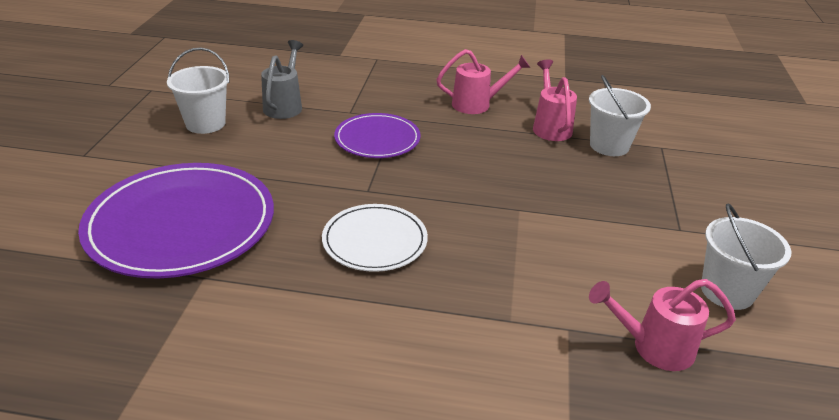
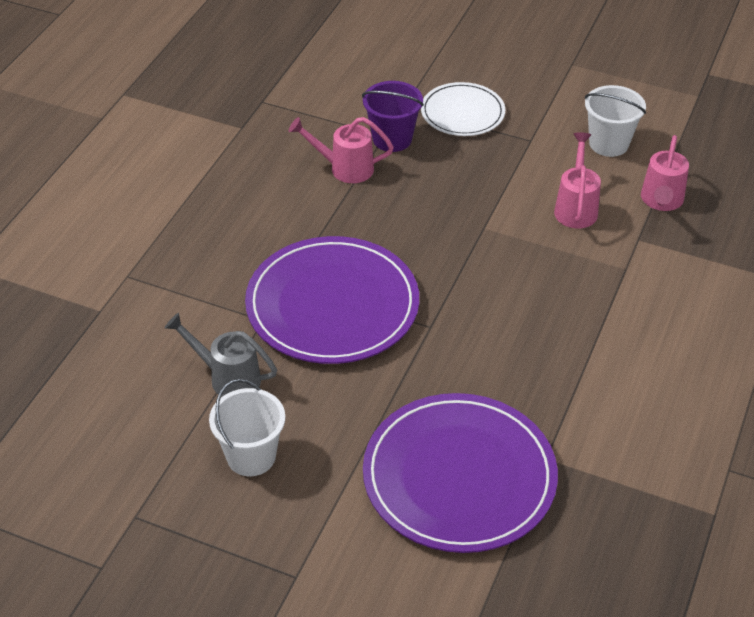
camera: 75 degrees left, 10 degrees up
(375, 241) = (513, 333): white plate -> white plate (462, 113)
(377, 139) = (332, 305): purple plate -> purple plate, size x1.78
(477, 104) = (280, 211): pink watering can -> pink watering can (576, 208)
(609, 146) = (392, 139): white bucket -> purple bucket

